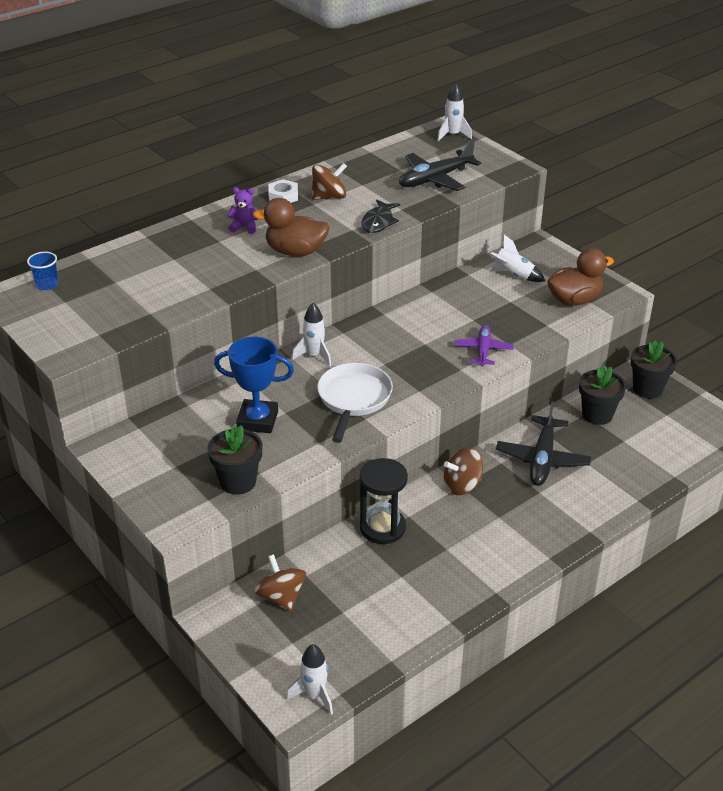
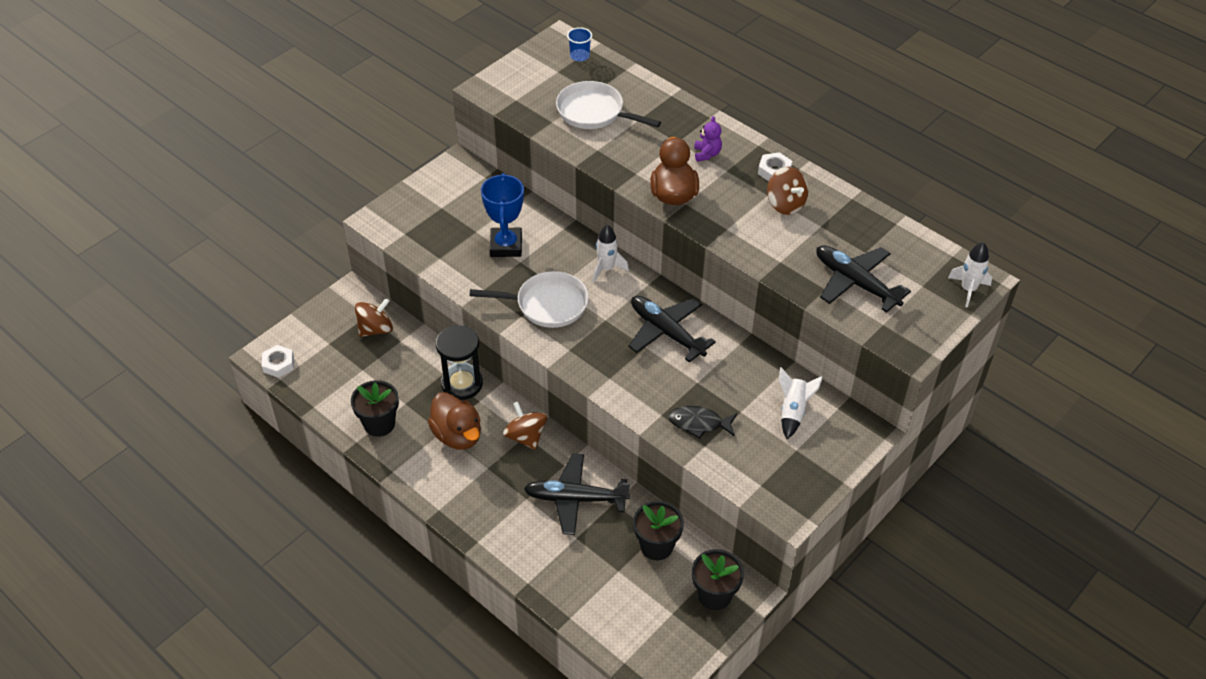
camera: 80 degrees right, 10 degrees up
(148, 284) = (594, 112): none -> white pan
(238, 482) = (427, 247): black flower pot -> black flower pot (379, 424)
(314, 695) = (278, 364): white rocket -> white nut
(378, 222) = (747, 247): black fish -> black fish (699, 423)
(409, 329) = (666, 332): none -> black plane
(483, 350) = (645, 394): purple plane -> none
(574, 300) = (760, 469): brown duck -> brown duck (457, 435)

